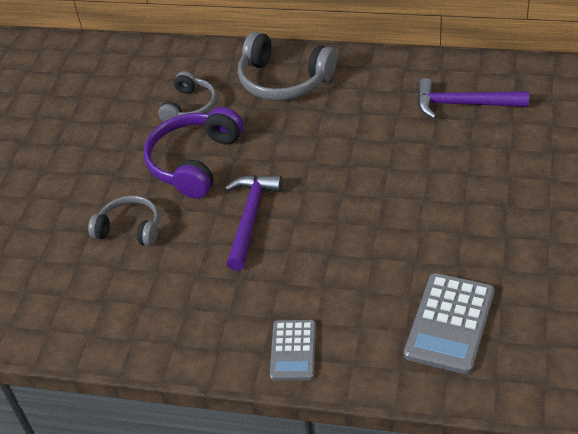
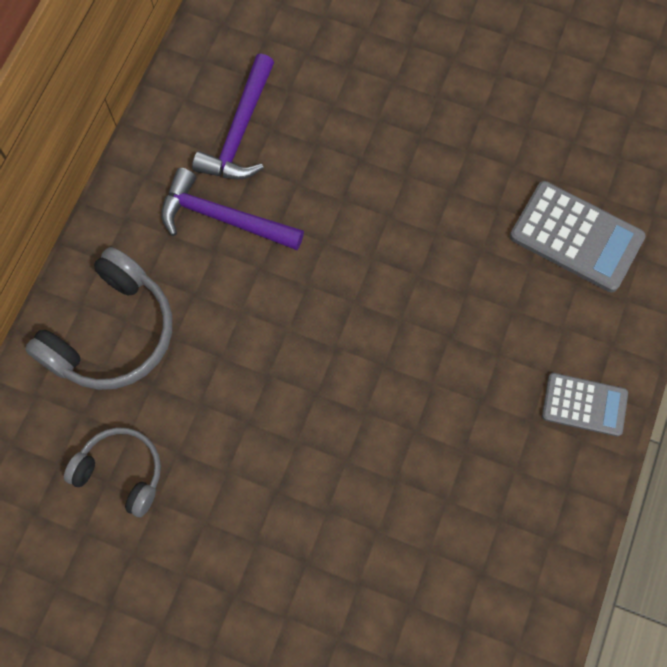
camera: 85 degrees left, 25 degrees up
(130, 229) = (346, 581): grey headphones -> none
(194, 162) = (241, 479): purple headphones -> none
(250, 218) = (367, 420): purple hammer -> purple hammer (223, 218)

